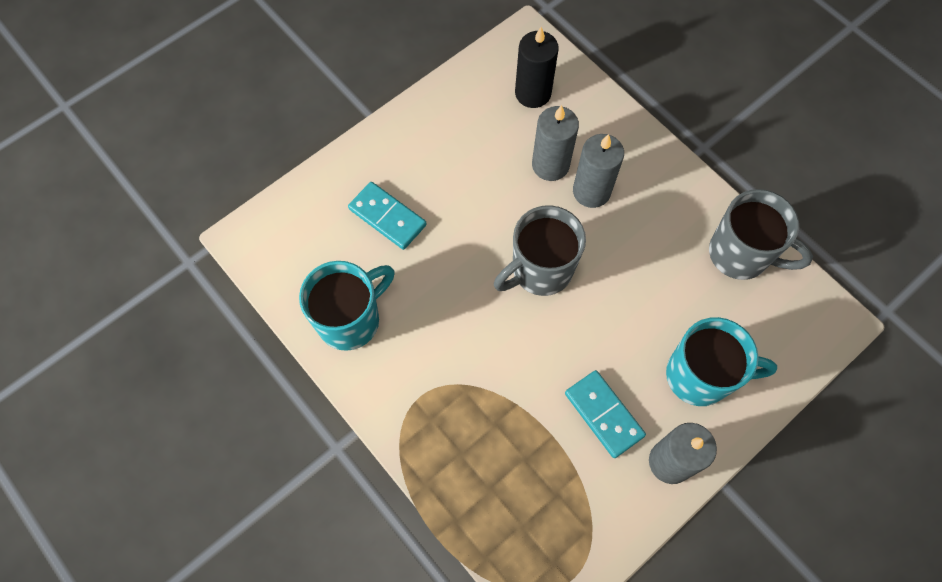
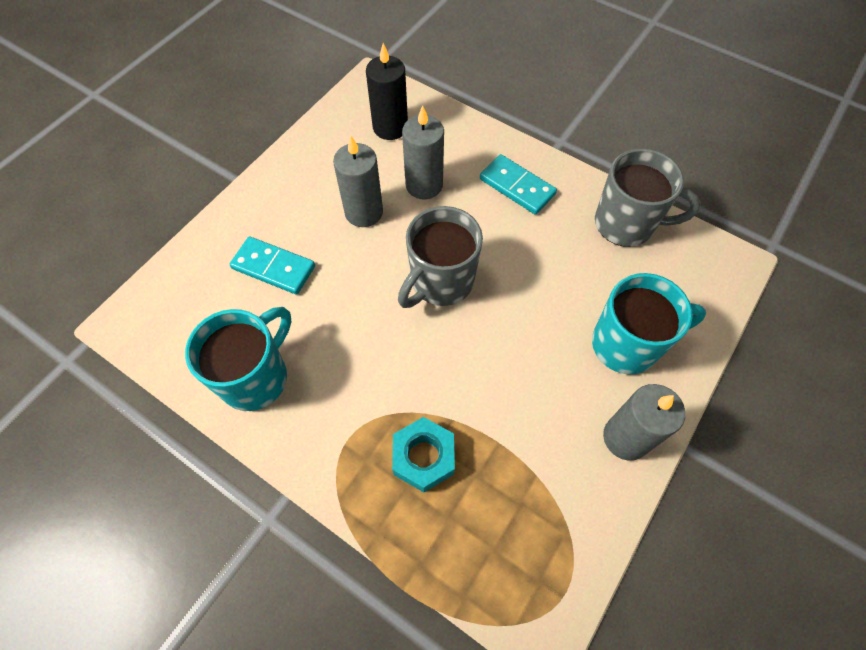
camera: 15 degrees left, 5 degrees down
(482, 431) = (423, 457): none -> turquoise nut
(591, 191) = (470, 200): grey candle -> grey candle (364, 212)
(603, 414) = (544, 407): turquoise domino -> turquoise domino (517, 187)

